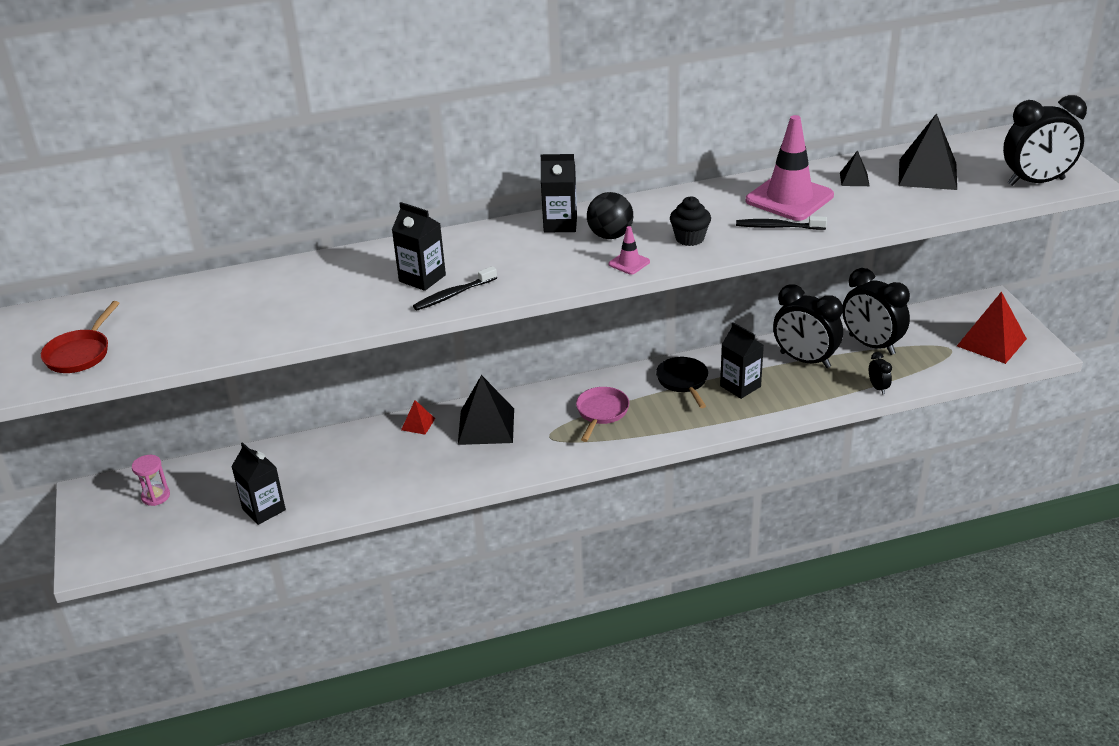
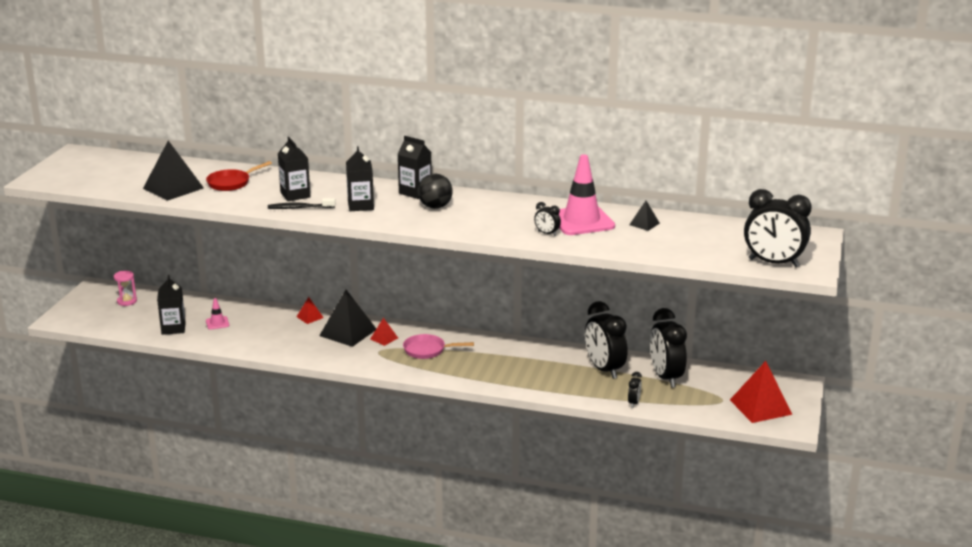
camera: 30 degrees right, 10 degrees down
(80, 354) = (78, 175): red pan -> red pan (231, 183)
(536, 417) = (384, 338): none -> red pyramid
(601, 412) = (427, 350): pink pan -> pink pan turned 135 degrees counterclockwise
(629, 263) = (423, 224): pink traffic cone -> pink traffic cone (217, 323)
(683, 381) = (503, 352): black pan -> none
(690, 238) = (481, 223): black cupcake -> none
(740, 386) = (538, 368): black carton -> black carton (360, 206)
(777, 227) = (547, 233): black toothbrush -> black clock
(927, 174) = (701, 236): black pyramid -> black pyramid (173, 188)

